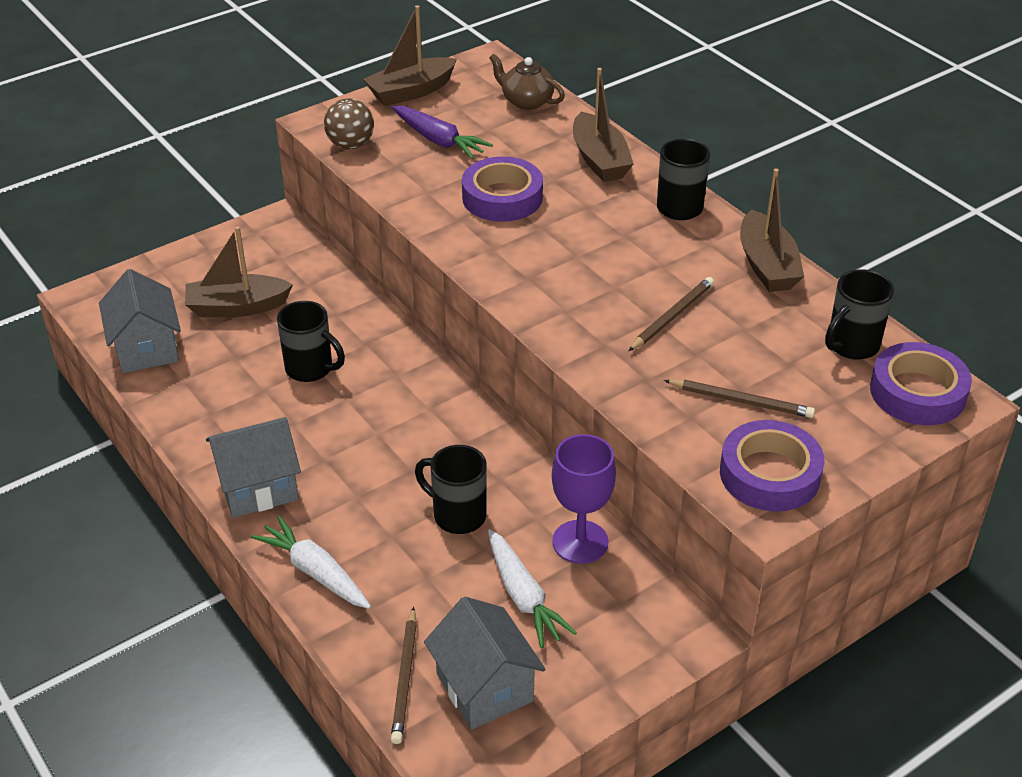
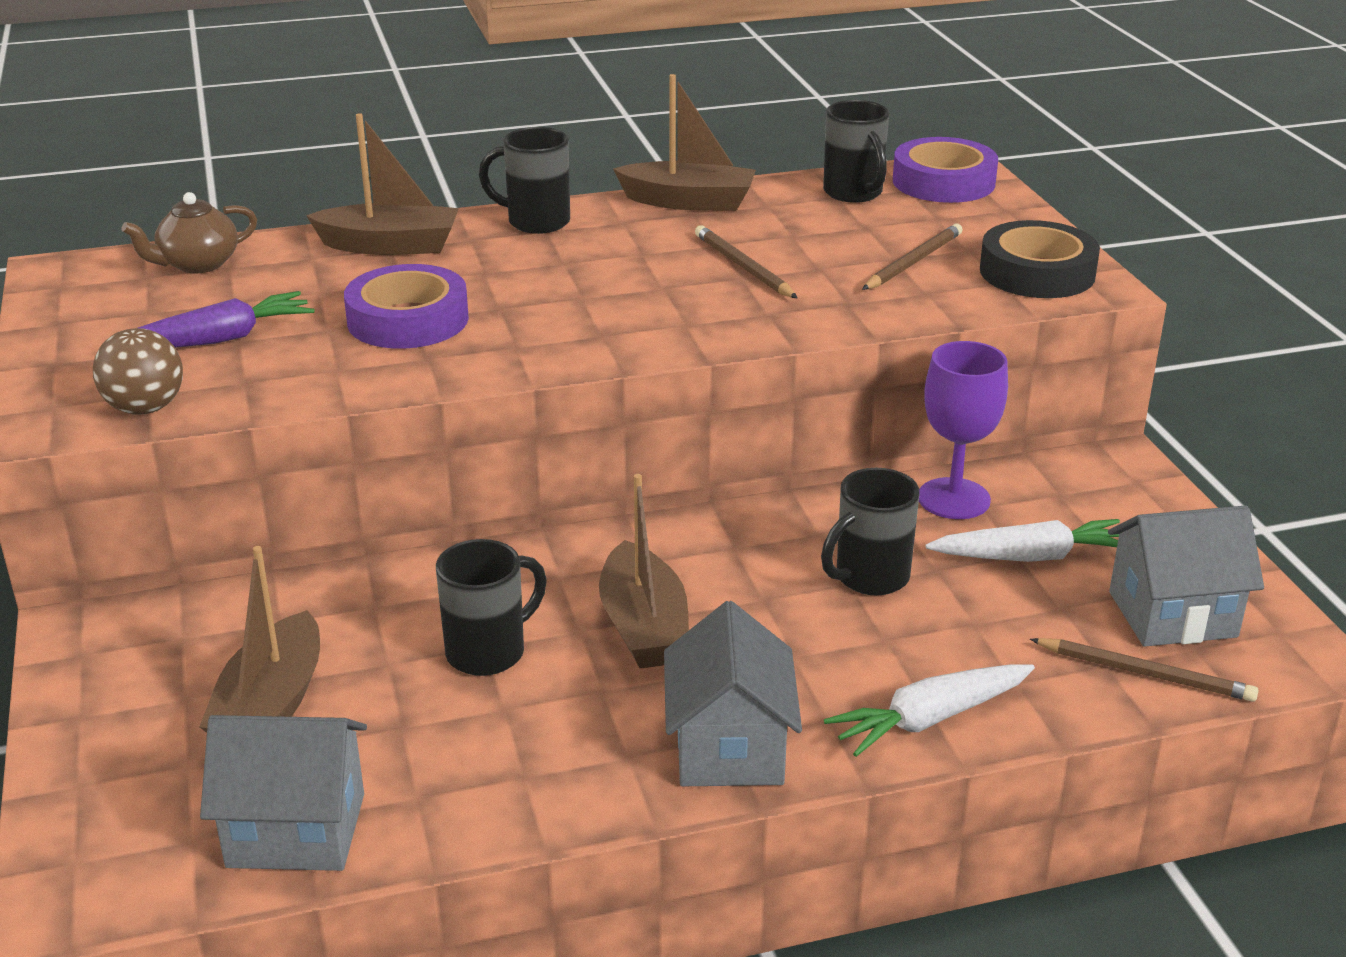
camera: 70 degrees left, 10 degrees down
(411, 91) = (61, 338): brown boat -> brown boat (643, 626)
(769, 474) = (1037, 272): purple tape -> black tape

